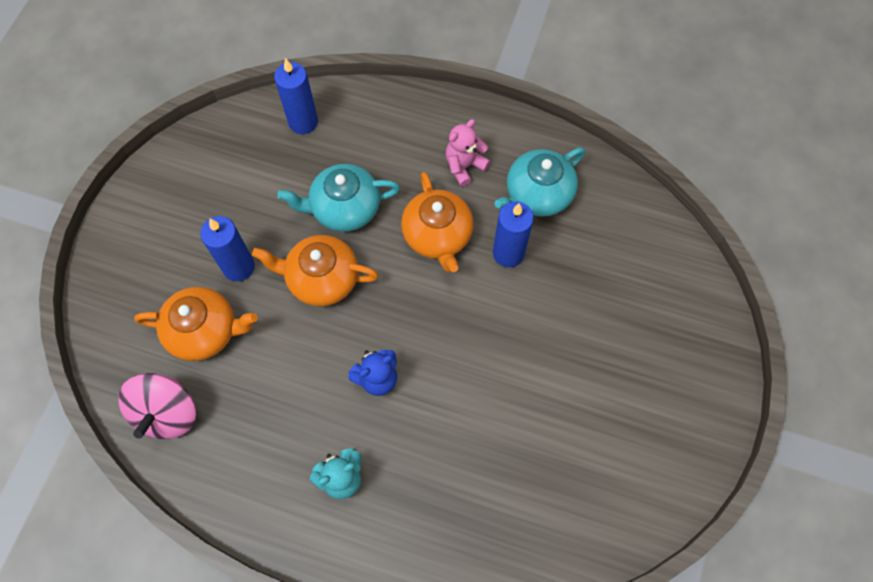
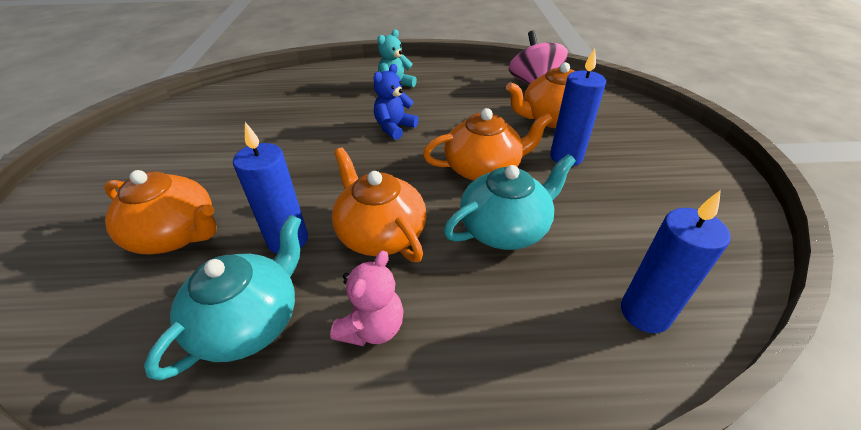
camera: 160 degrees right, 25 degrees down
(595, 289) = (176, 234): none -> orange teapot

